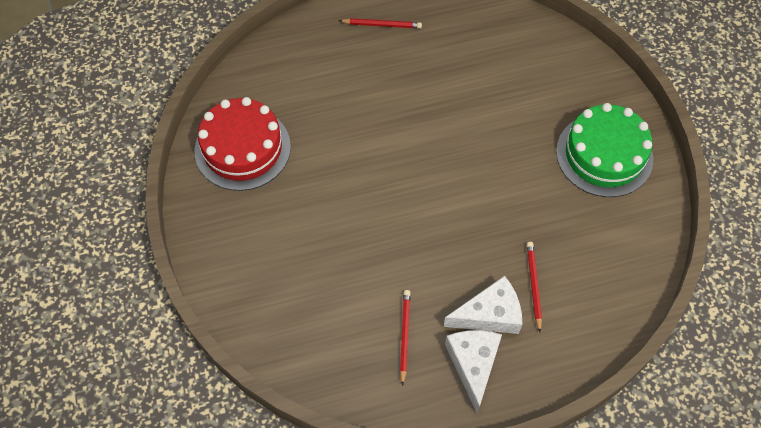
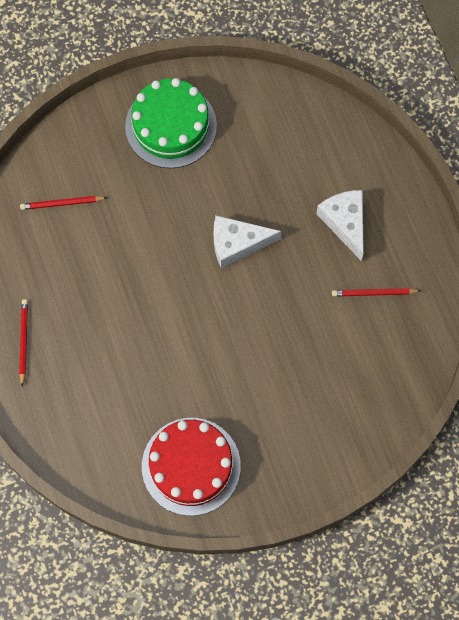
camera: 95 degrees left, 10 degrees up
(473, 364) = (393, 234): white cheese -> white cheese (237, 243)
(534, 285) = (313, 186): red pencil -> red pencil (62, 203)

